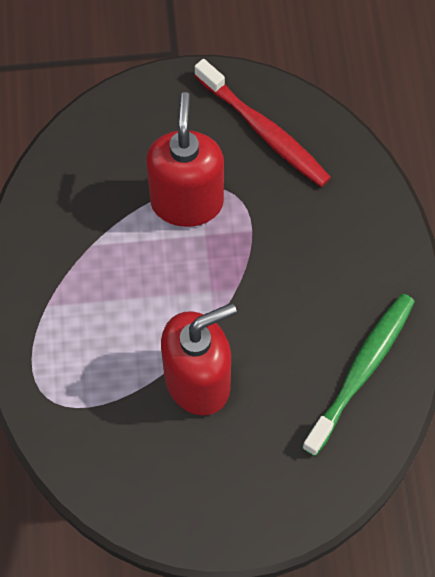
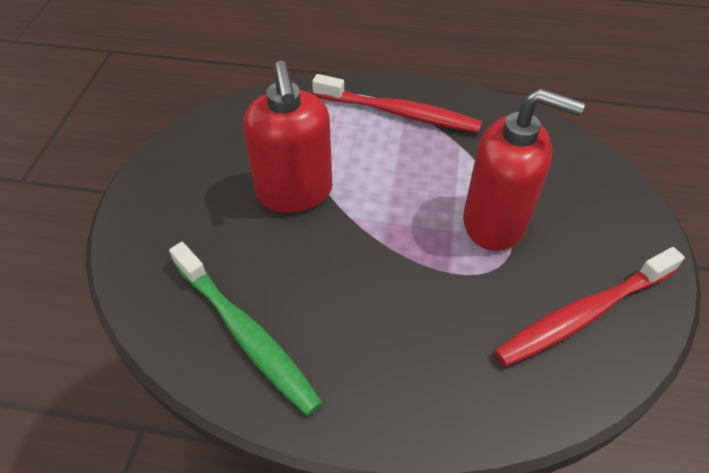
camera: 105 degrees right, 15 degrees down
(56, 311) = (399, 113): none -> red toothbrush

